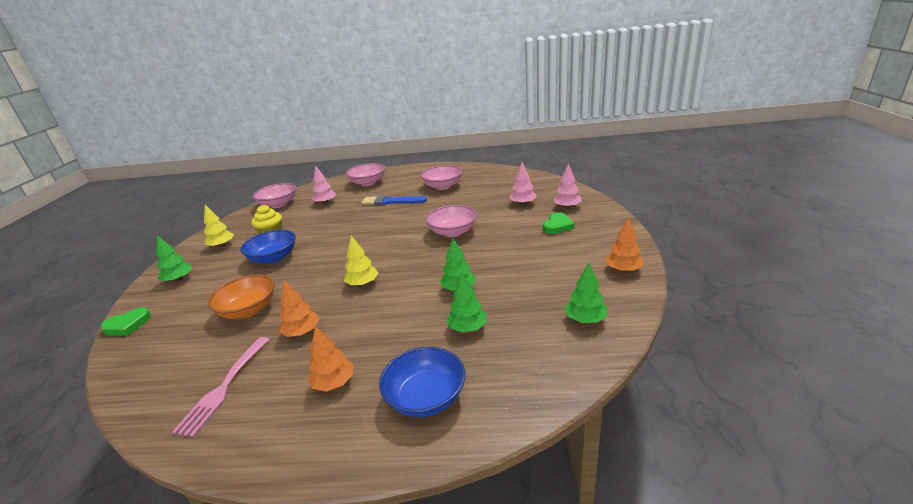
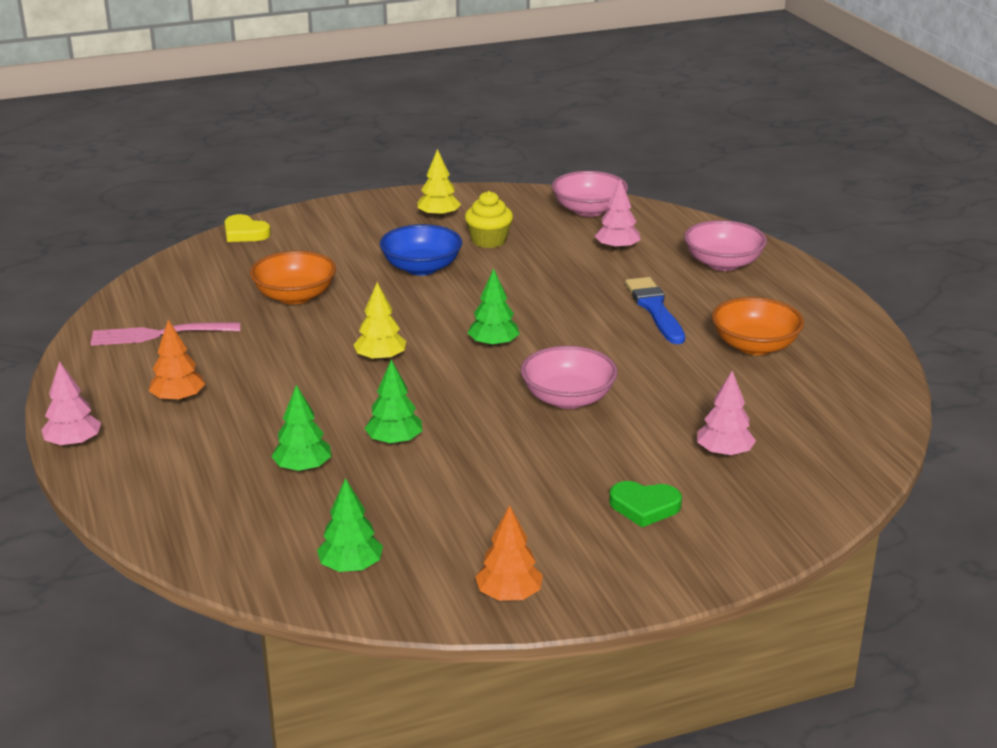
camera: 65 degrees right, 0 degrees up
(128, 325) = (245, 233): green heart -> yellow heart
(179, 279) = (344, 222): green tree -> green tree (493, 345)
(302, 332) = (261, 348): orange tree -> none
(426, 397) = (167, 466): blue bowl -> none
(443, 186) = (755, 346): pink bowl -> orange bowl
(567, 207) = (736, 509): pink tree -> pink tree (73, 443)

